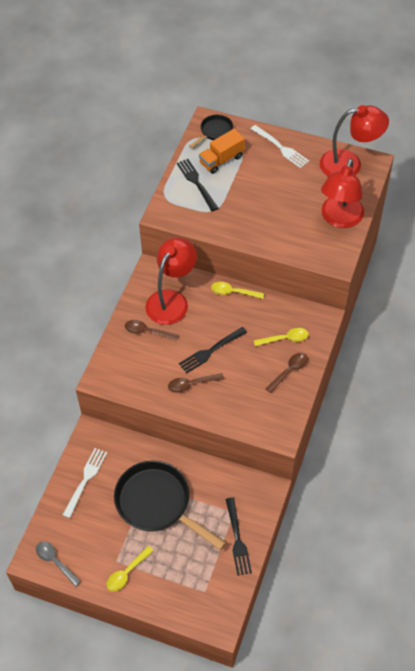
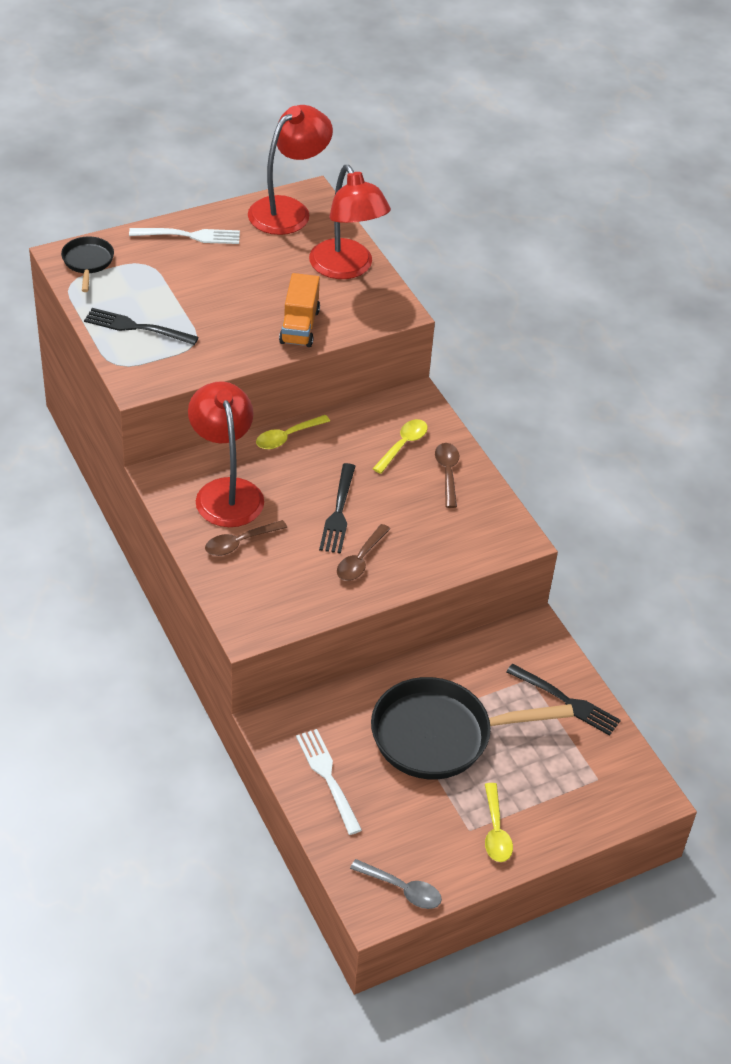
camera: 50 degrees left, 10 degrees down
(55, 561) = (402, 889): grey spoon -> grey spoon turned 150 degrees counterclockwise
(221, 160) = (135, 287): orange truck -> orange truck (299, 326)

